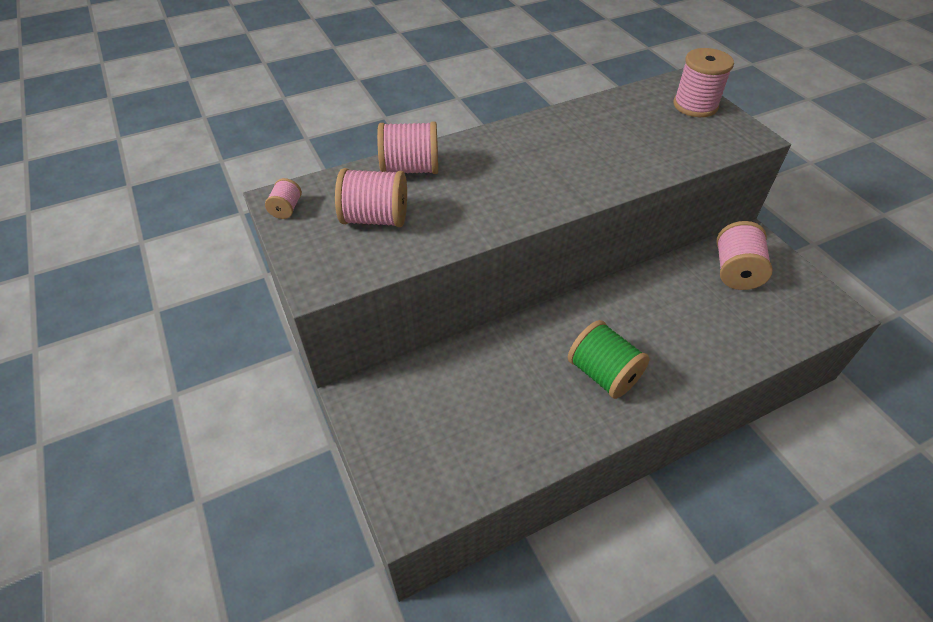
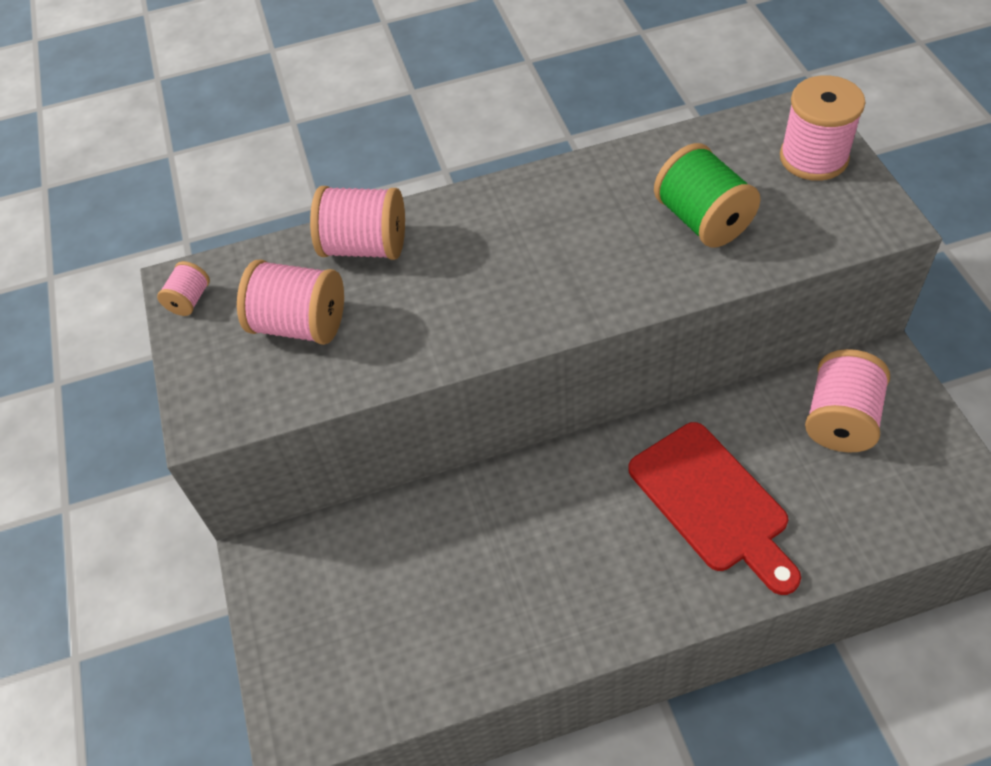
camera: 15 degrees right, 5 degrees up
(603, 374) = (597, 563): green spool -> green spool (702, 220)
(670, 328) = (713, 502): none -> red cutting board

